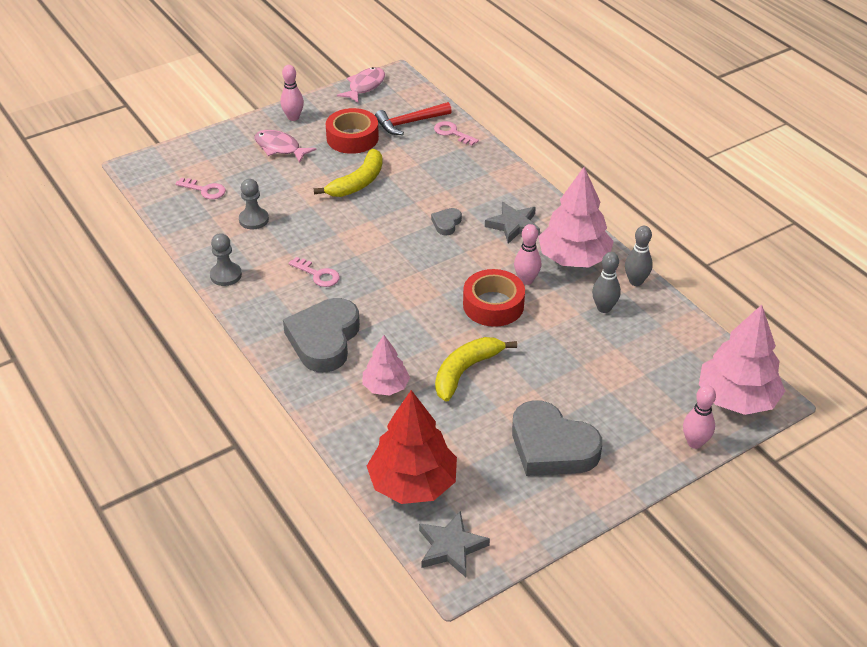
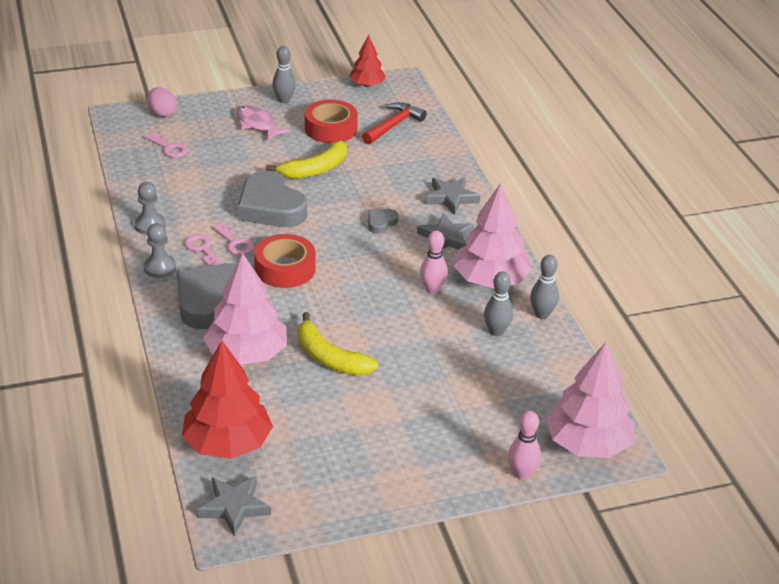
camera: 15 degrees right, 5 degrees down
(180, 155) = (162, 113): none -> pink egg
(254, 220) = (200, 182): grey pawn -> grey pawn (159, 267)
(293, 117) = (284, 100): pink bowling pin -> grey bowling pin
(365, 86) = (367, 85): pink fish -> red tree
(386, 387) = (247, 354): pink tree -> pink tree, size x1.74
(410, 123) = (393, 125): red hammer -> red hammer turned 135 degrees clockwise
(452, 133) = (430, 142): pink key -> pink key (202, 249)
(465, 371) = (329, 357): yellow banana -> yellow banana turned 105 degrees counterclockwise
(493, 305) = (388, 305): red tape -> red tape (285, 269)
(498, 184) = (451, 198): none -> grey star
(551, 447) = (377, 443): grey heart -> grey heart (271, 207)

